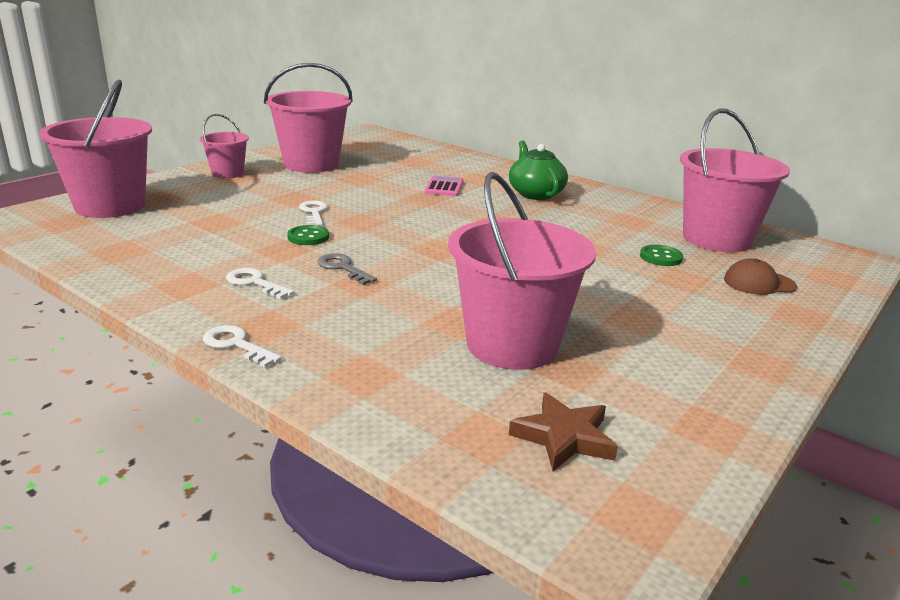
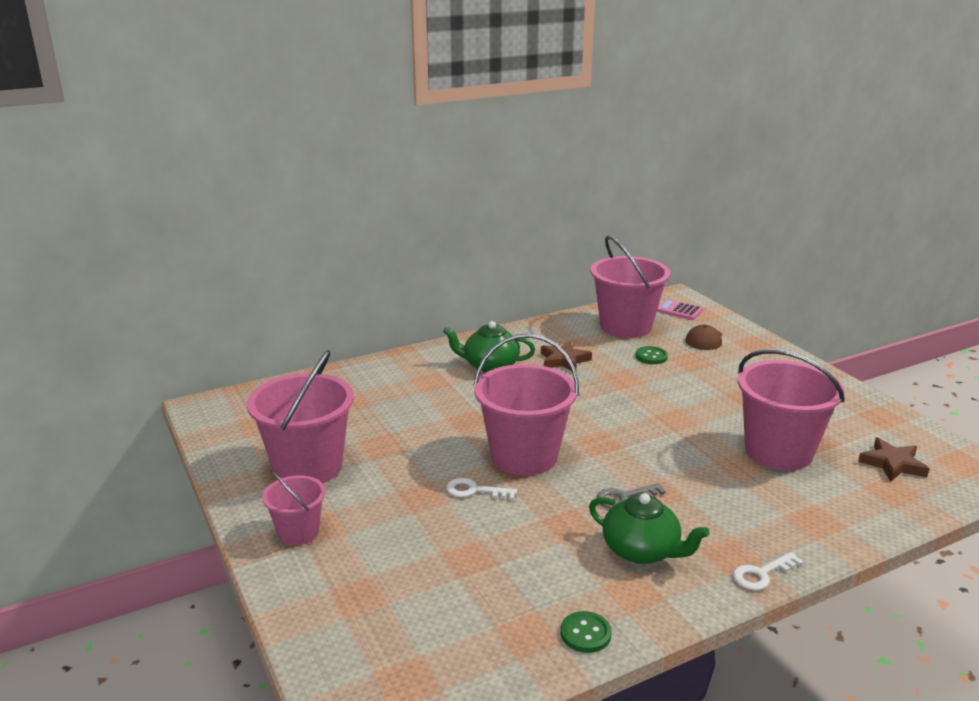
camera: 65 degrees left, 0 degrees up
(110, 206) = (367, 638): pink bucket -> pink bucket (524, 456)
(254, 283) = (642, 550): white key -> green teapot
(308, 237) = (541, 504): green button -> green button (585, 633)
(444, 187) = (443, 404): pink calculator -> pink calculator (679, 310)
(588, 219) = (564, 360): none -> brown star

